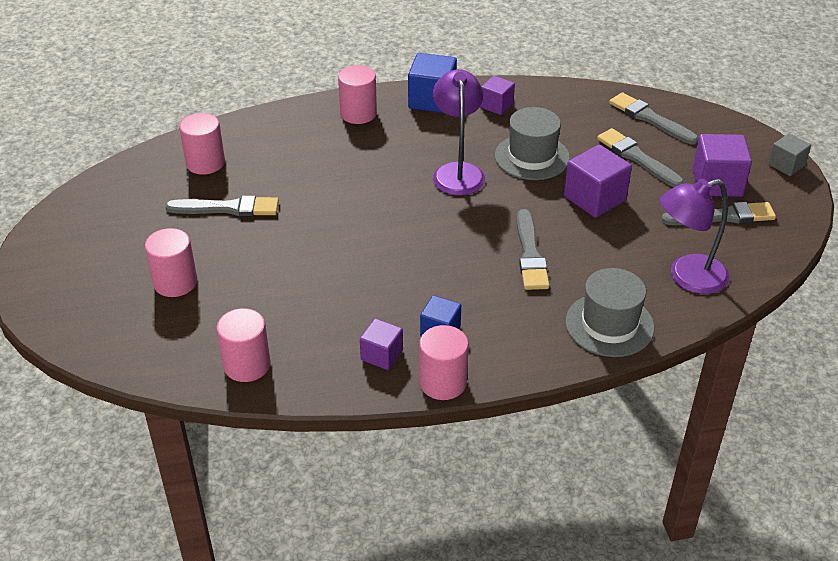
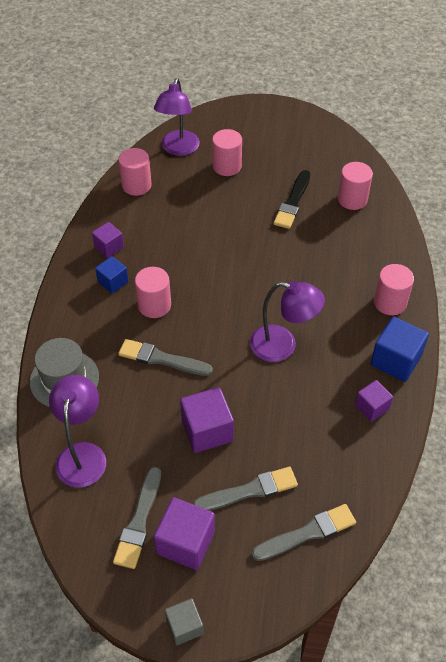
camera: 110 degrees right, 10 degrees up
(150, 343) = (178, 149): none -> purple lamp
(227, 208) = (293, 202): grey brush -> black brush
(443, 382) = (68, 270): pink cylinder -> pink cylinder (154, 305)
(532, 157) = (283, 406): grey hat -> none

